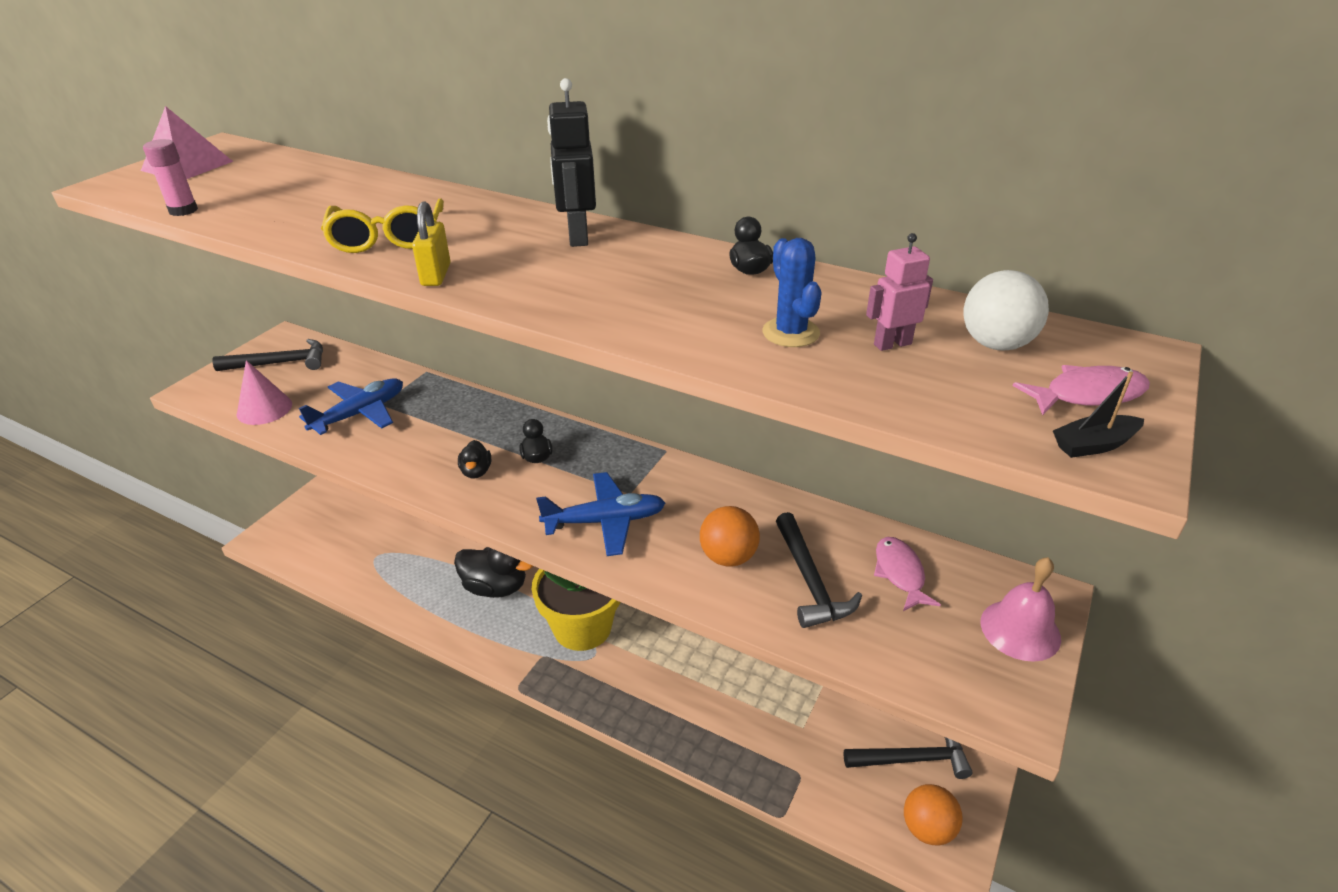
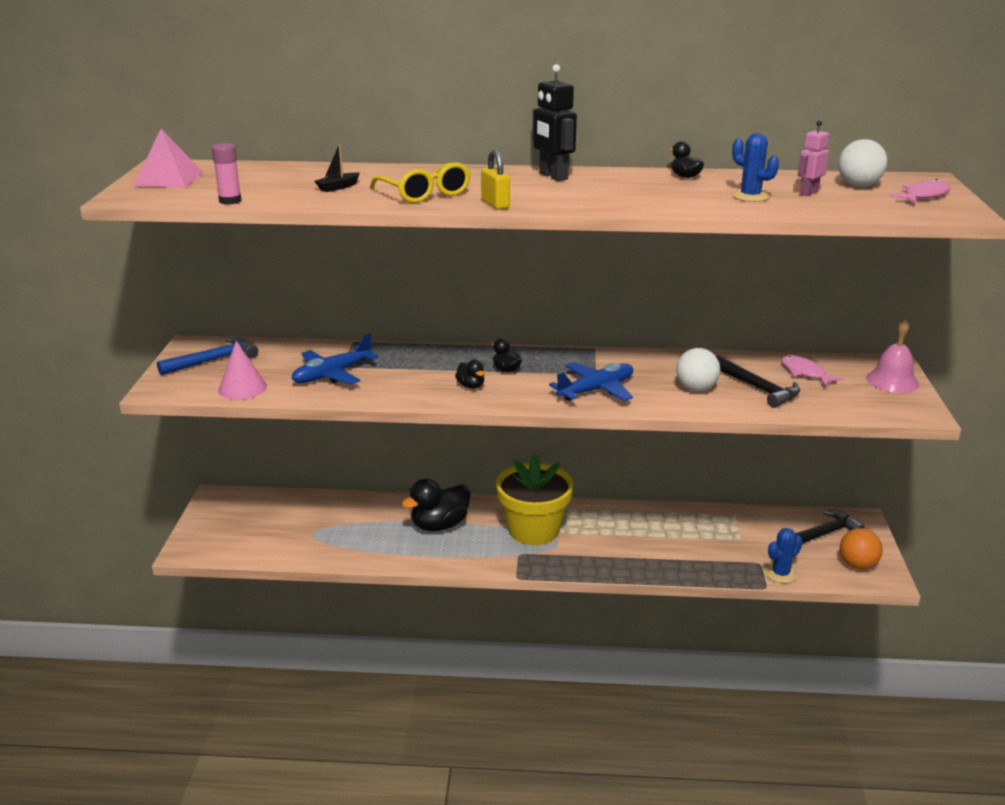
camera: 25 degrees left, 10 degrees down
(280, 363) = (214, 360): black hammer -> blue hammer
(360, 413) = (332, 375): blue plane -> blue plane turned 150 degrees counterclockwise
(496, 587) = (439, 525): black duck -> black duck turned 150 degrees clockwise
(728, 557) = (696, 388): orange ball -> white ball
(815, 802) = (780, 574): none -> blue cactus
(1093, 445) = (947, 210): black boat -> black boat (338, 187)

